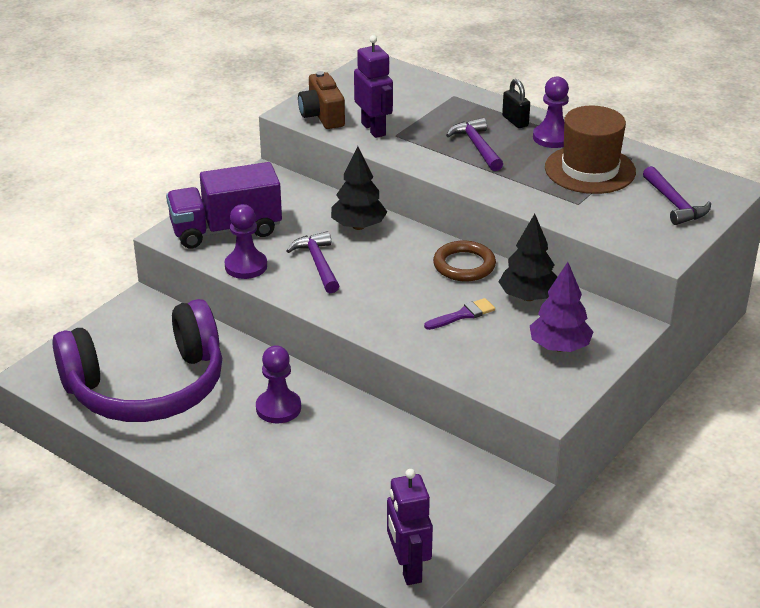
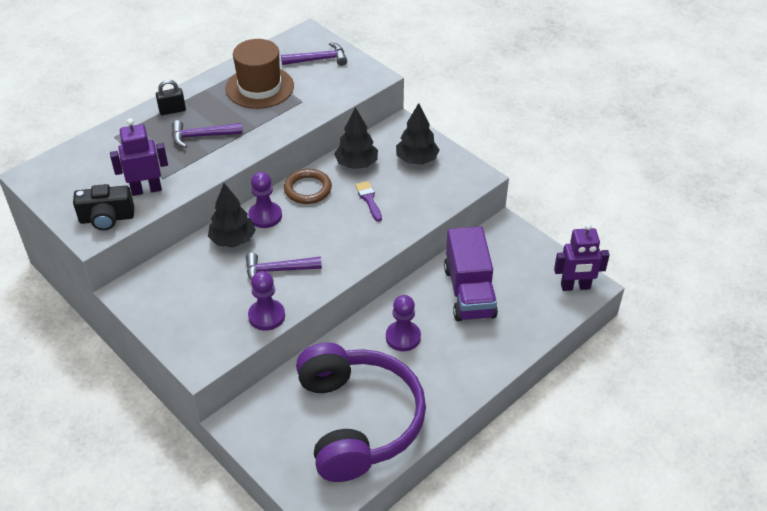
camera: 80 degrees left, 10 degrees up
(226, 230) = (205, 325): purple truck -> purple truck (469, 292)
(322, 116) = (107, 218): brown camera -> black camera
(552, 138) = (206, 96): purple pawn -> purple pawn (265, 216)
(559, 347) = (417, 160): purple tree -> black tree

